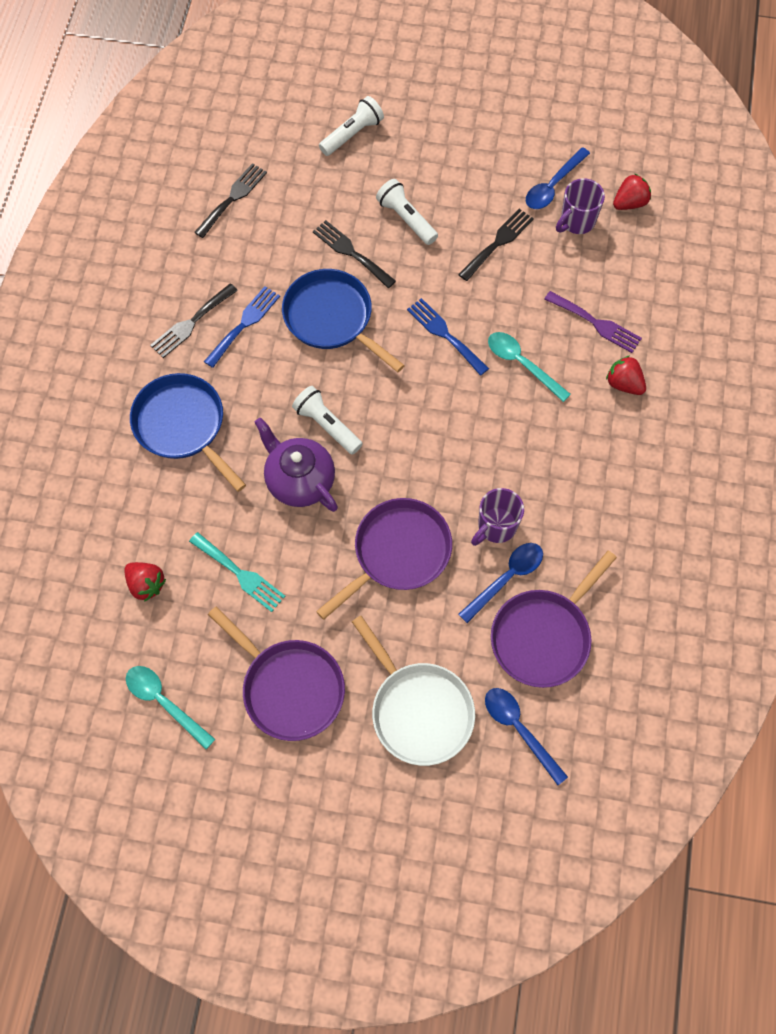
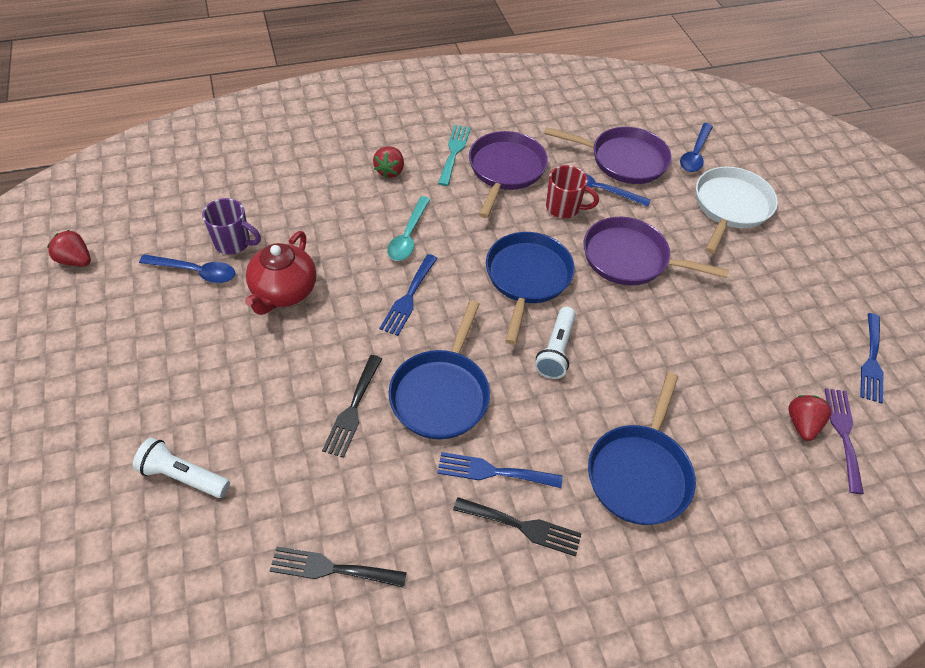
camera: 120 degrees left, 15 degrees down
(164, 702) = (871, 361): turquoise spoon -> blue fork
(240, 574) = (733, 356): turquoise fork -> turquoise fork (454, 152)
(289, 687) = (785, 285): purple pan -> purple pan (505, 170)
(299, 480) = (621, 349): purple teapot -> none
(406, 219) = (287, 376): white flashlight -> none
(419, 443) = (527, 278): none -> blue pan
(496, 526) = (563, 208): purple mug -> red mug
(498, 242) = (284, 292): black fork -> red teapot
(596, 323) = (340, 201): purple fork -> purple fork (843, 434)
(629, 203) = (196, 213): red strawberry -> red strawberry (76, 260)

